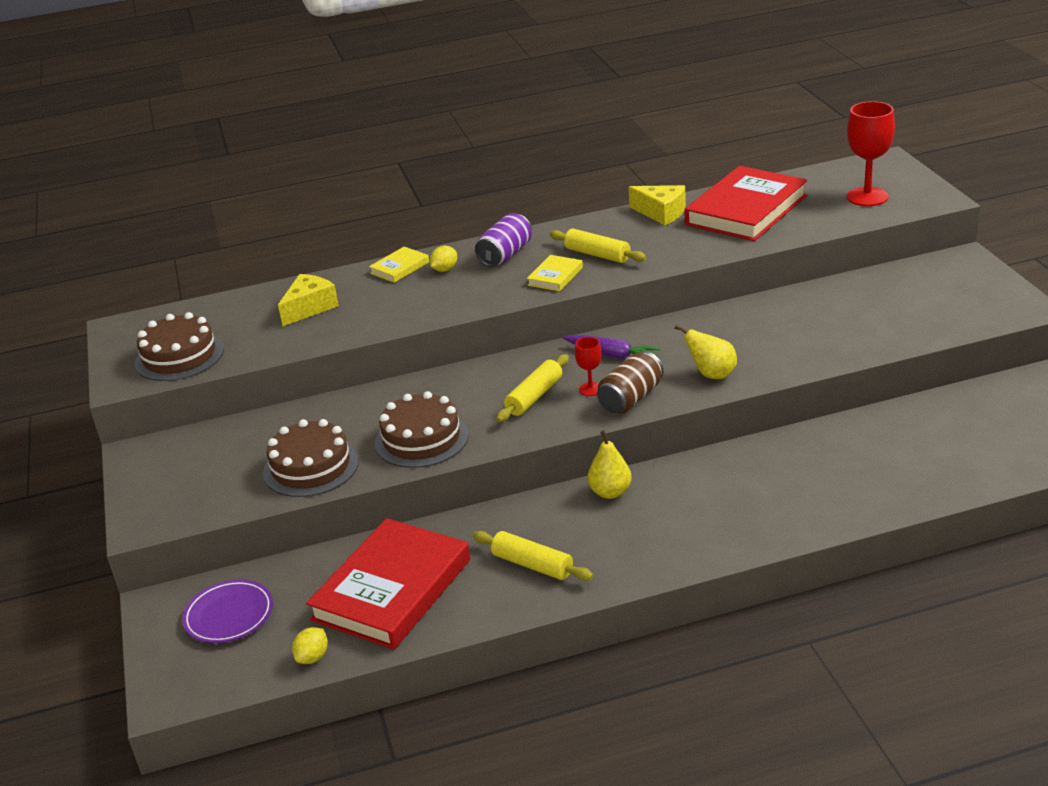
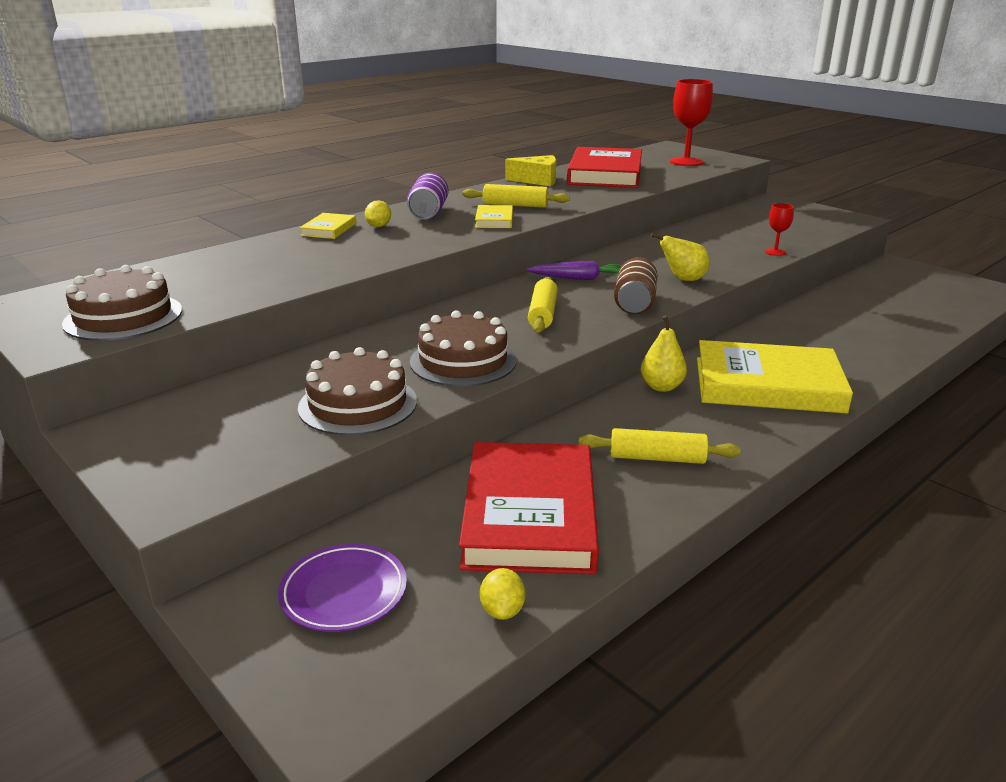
camera: 30 degrees left, 5 degrees down
(309, 308) = (257, 264): yellow cheese -> none
(590, 389) = (589, 302): red goblet -> red goblet (775, 252)
(710, 512) = (767, 385): none -> yellow book

